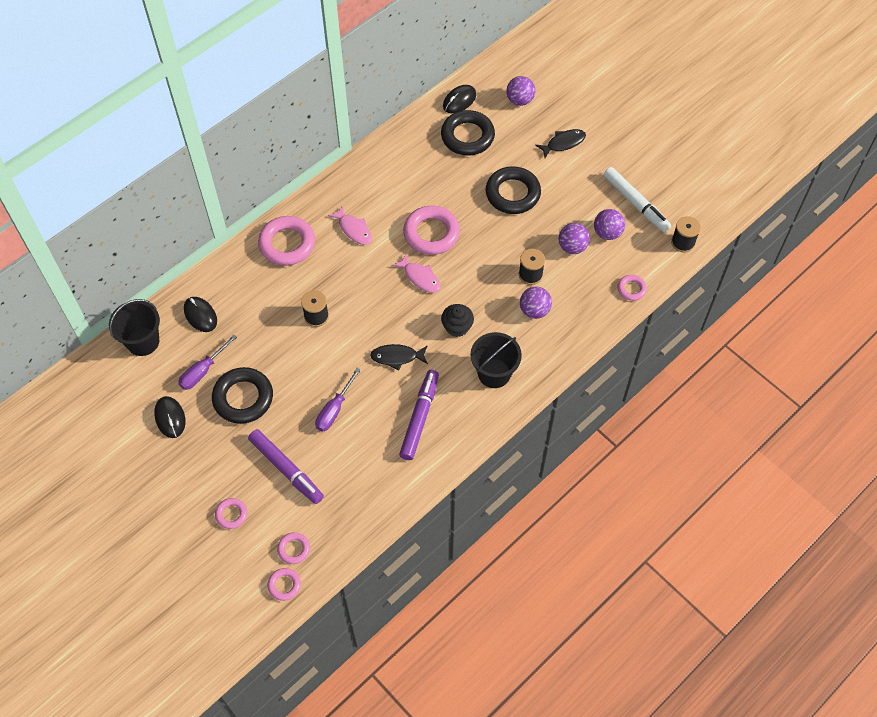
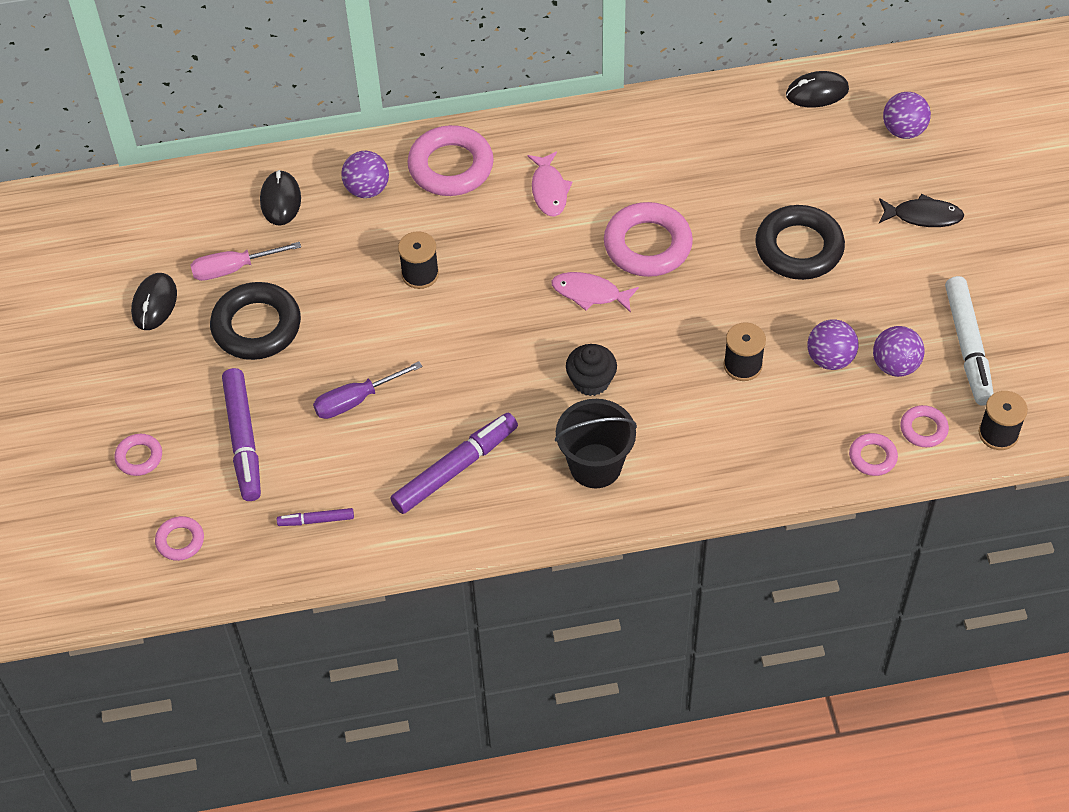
camera: 35 degrees right, 5 degrees down
(143, 341) = (190, 197): black bucket -> none
(203, 371) = (233, 268): purple screwdriver -> pink screwdriver
(284, 585) = (137, 577): pink ring -> pink ring (923, 429)
(364, 491) = (316, 520): none -> purple marker
(397, 357) = (484, 377): black fish -> none
(420, 277) = (590, 293): pink fish -> pink fish turned 120 degrees clockwise
(467, 136) = (792, 144): black ring -> none
(534, 310) = (712, 414): purple ball -> purple ball (367, 189)

